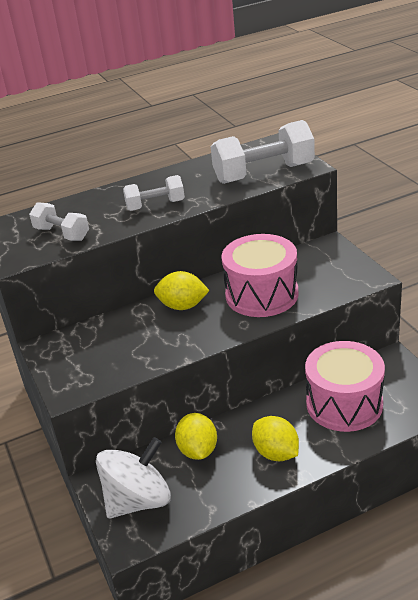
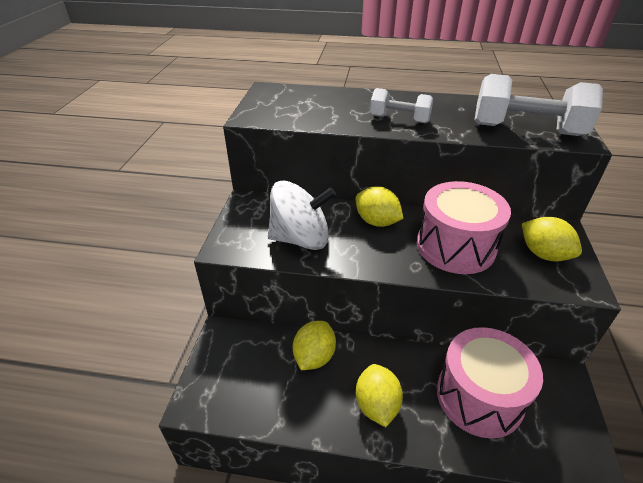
camera: 30 degrees right, 5 degrees up
(62, 234) = (304, 112): white dumbbell -> none
(138, 500) = (233, 371): white spinning top -> white spinning top (301, 239)
(329, 269) = (543, 254): none -> yellow lemon

